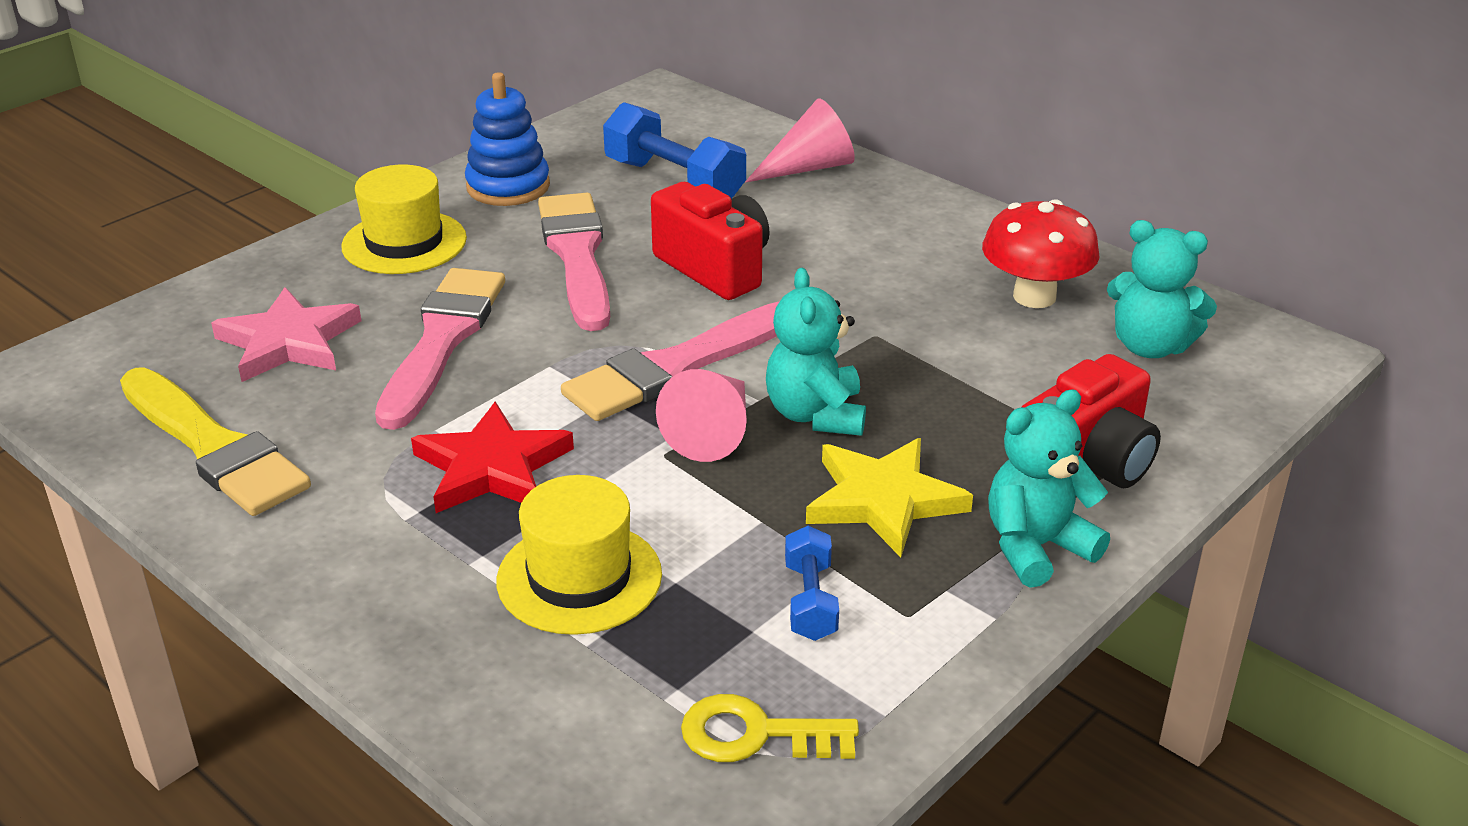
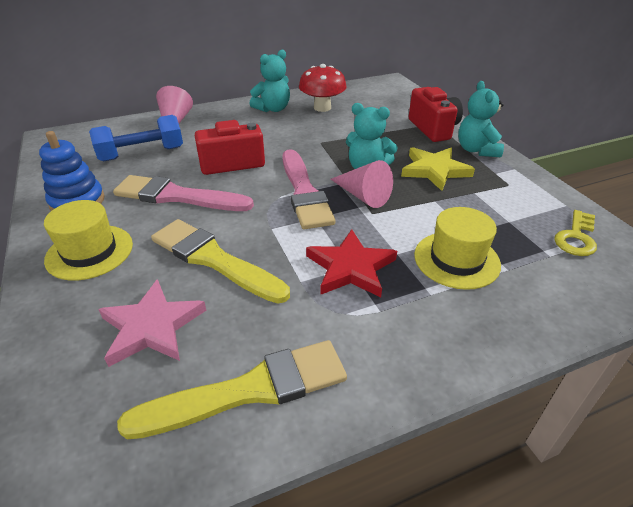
camera: 65 degrees left, 5 degrees up
(442, 341) = (214, 259): pink brush -> yellow brush
(810, 601) = (493, 203): blue dumbbell -> none
(1150, 346) = (370, 99): turquoise teddy bear -> turquoise teddy bear (273, 109)

